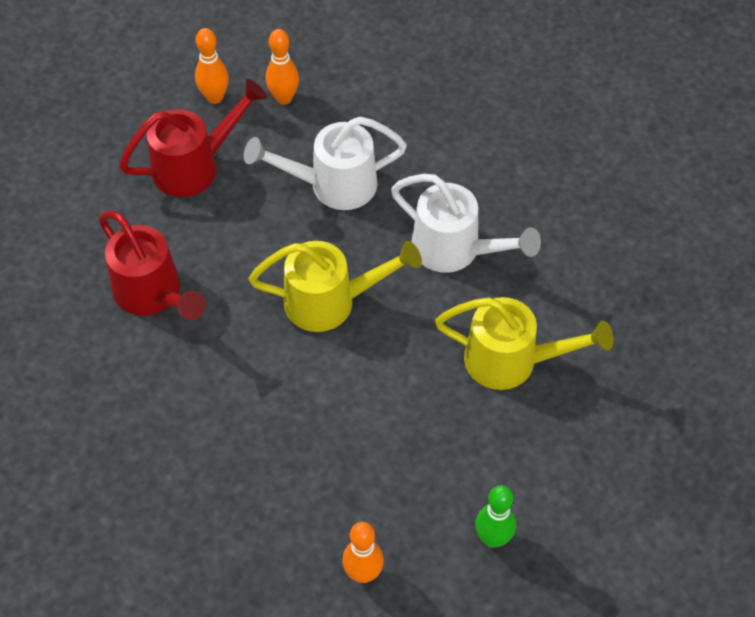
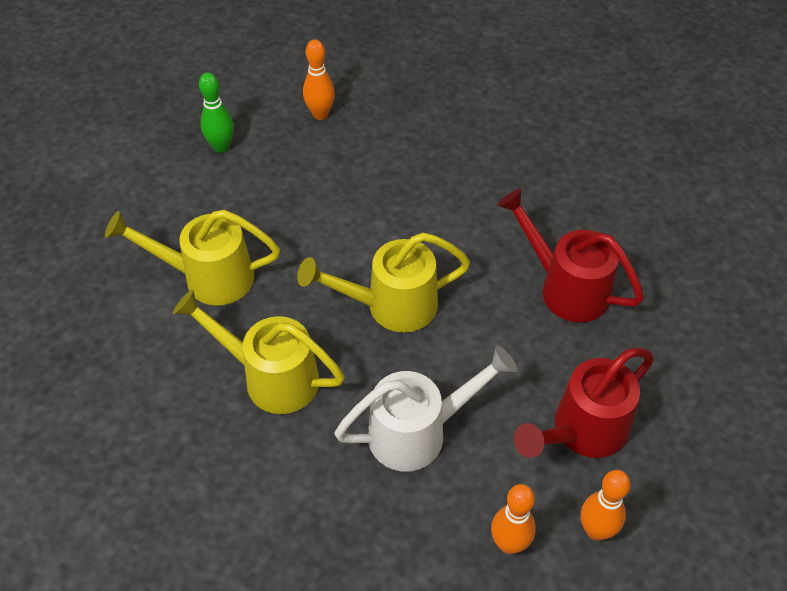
camera: 170 degrees right, 5 degrees down
(454, 250) = (271, 377): white watering can -> yellow watering can

